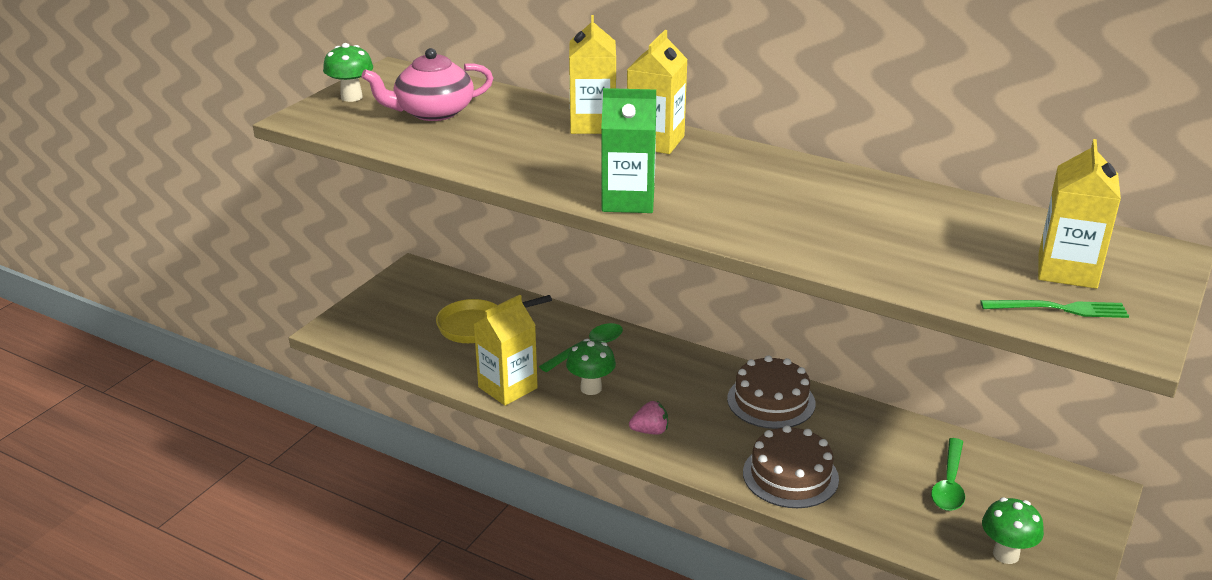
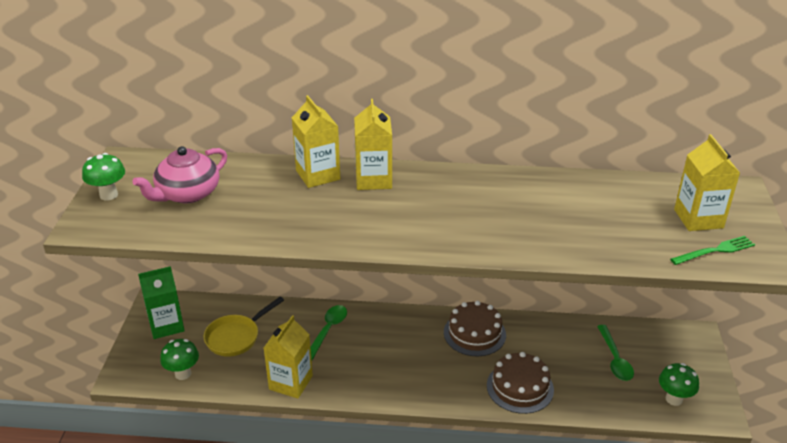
camera: 25 degrees left, 5 degrees up
(591, 388) = (350, 363): green mushroom -> green mushroom (183, 373)
(628, 201) = (394, 239): green carton -> green carton (166, 325)
(650, 431) = (411, 384): pink strawberry -> none

